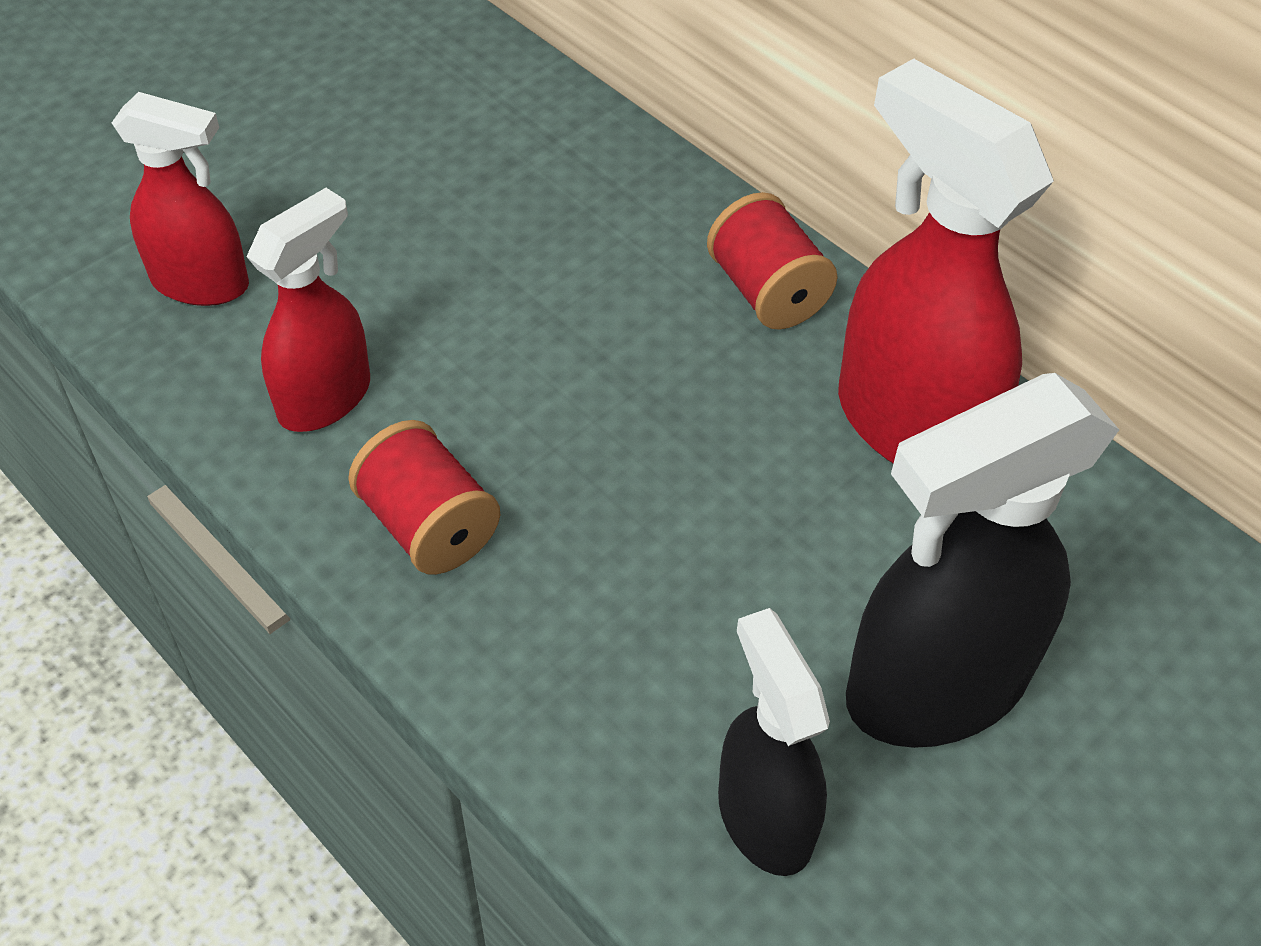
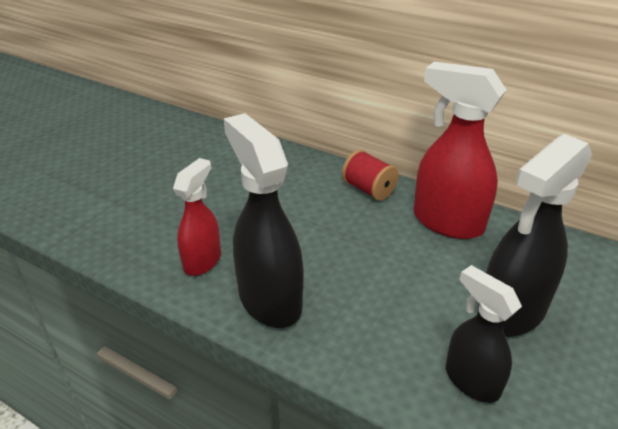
camera: 15 degrees left, 15 degrees down
(202, 284) = (130, 230): red spray bottle -> none
(429, 526) = (269, 299): red spool -> black spray bottle

